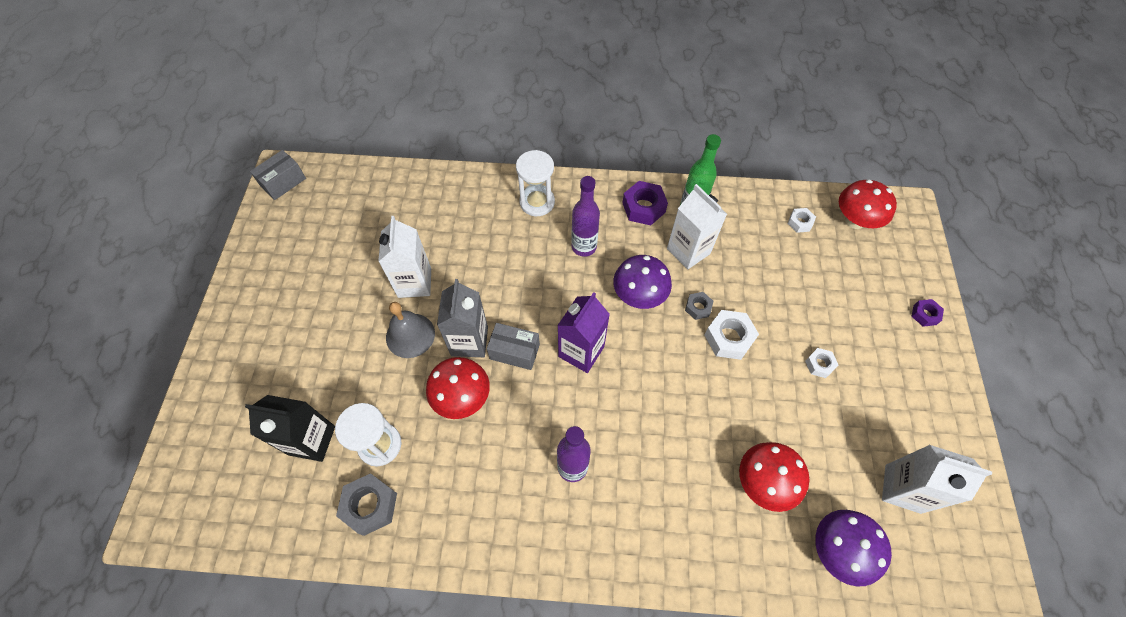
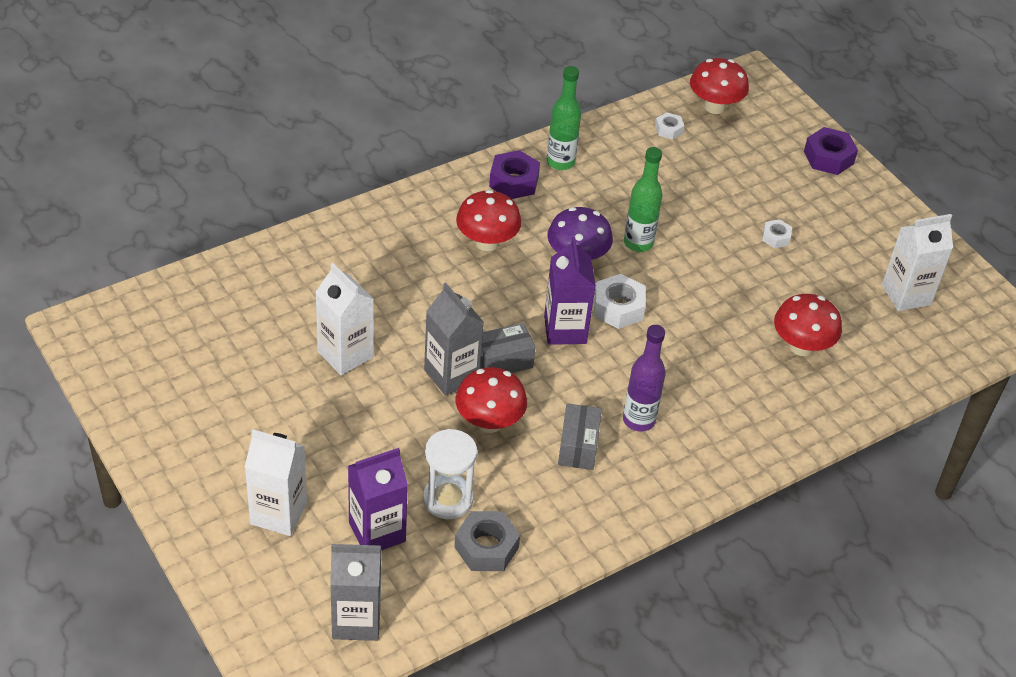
camera: 40 degrees left, 15 degrees down
(236, 505) = (356, 620): none -> grey carton
(283, 182) = (92, 335): grey box -> grey box (578, 447)
(312, 440) = (377, 532): black carton -> purple carton
(410, 335) = (387, 400): grey bell -> none
(537, 202) = (402, 225): white hourglass -> none
(584, 247) = (487, 242): purple bottle -> red mushroom
(688, 251) = (589, 200): white carton -> white carton (278, 513)
(698, 308) = (638, 243): grey nut -> green bottle
(729, 338) = (685, 254): white nut -> white nut (618, 308)
(837, 550) = (892, 362): purple mushroom -> none
(924, 315) = (828, 157): purple nut -> purple nut, size x1.74

